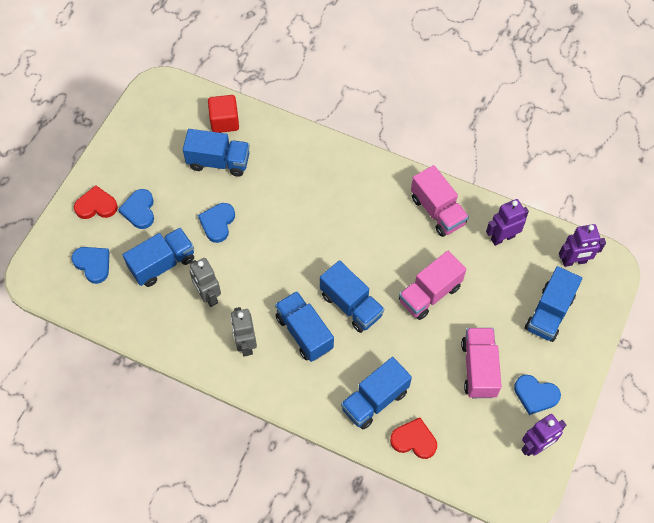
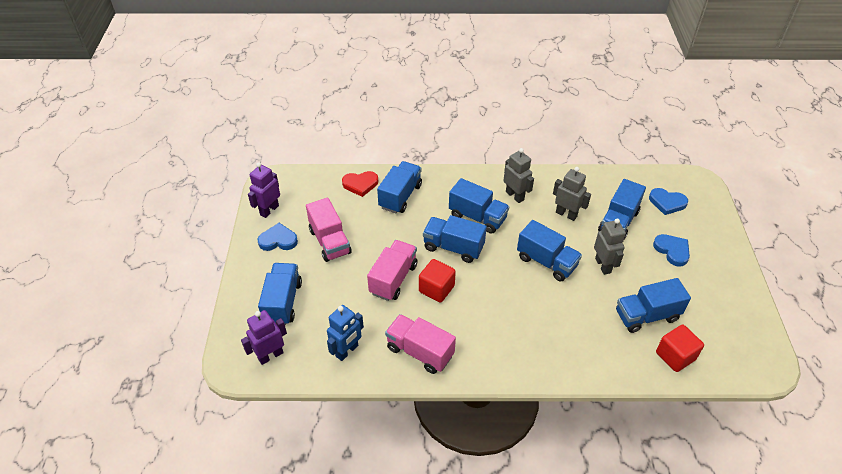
camera: 155 degrees right, 15 degrees down
(96, 205) = (708, 241): red heart -> none
(217, 223) = (603, 265): blue heart -> grey robot
(268, 249) = (546, 262): none -> blue truck
(392, 265) = (436, 289): none -> red cube
(502, 237) = (347, 351): purple robot -> blue robot

